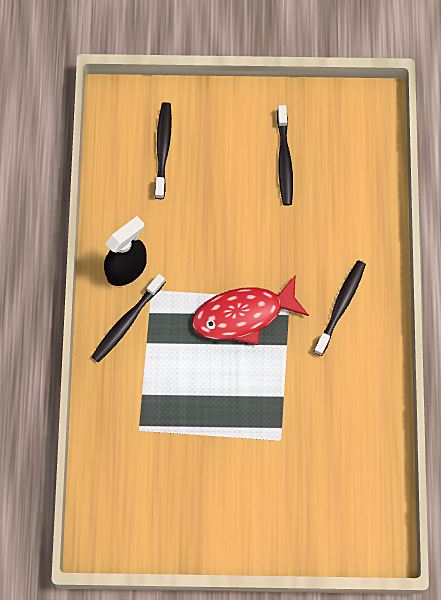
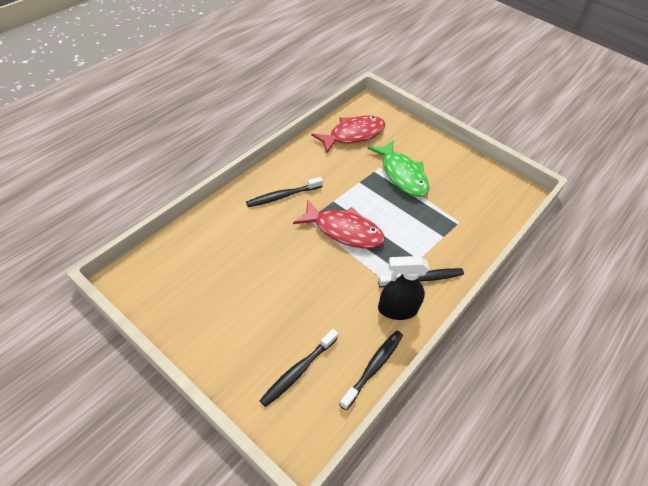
camera: 145 degrees left, 20 degrees down
(247, 449) = (402, 174): none -> green fish
(284, 160) = (223, 294): black toothbrush -> black toothbrush (373, 368)
(353, 468) = (353, 135): none -> red fish

